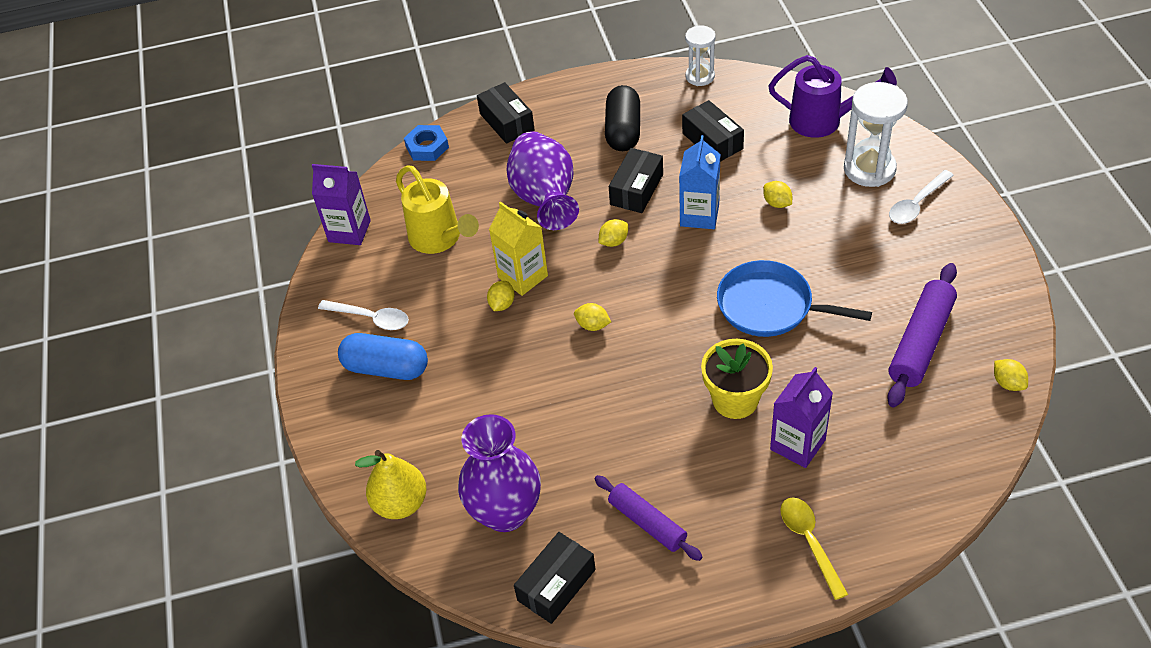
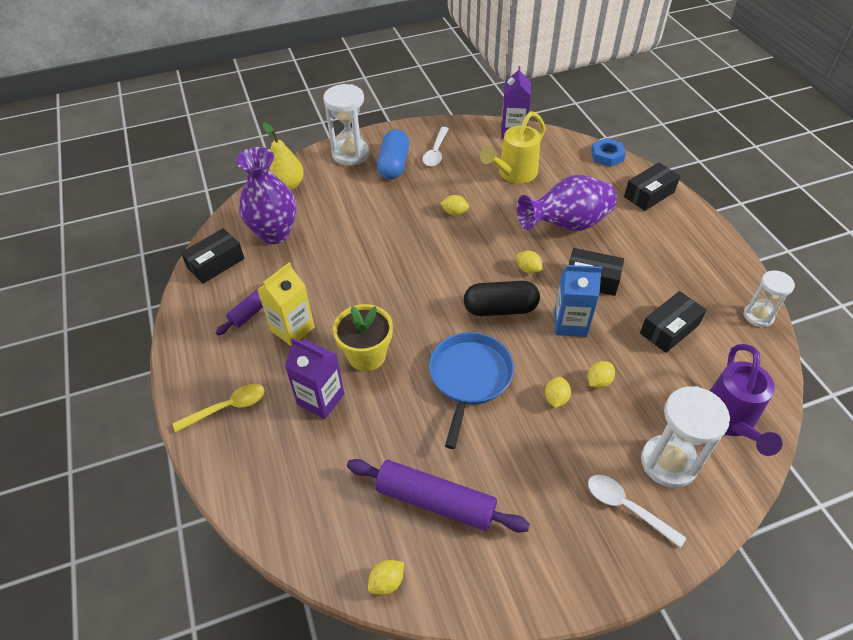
camera: 80 degrees right, 0 degrees up
(346, 421) = (350, 154): none -> white hourglass
(523, 276) = (483, 220): yellow carton -> yellow carton (292, 329)
(556, 585) = (216, 263): black box -> black box turned 75 degrees counterclockwise
(592, 325) = (438, 263): yellow lemon -> yellow lemon (556, 398)
(623, 131) = (662, 266): black capsule -> black capsule (500, 308)

